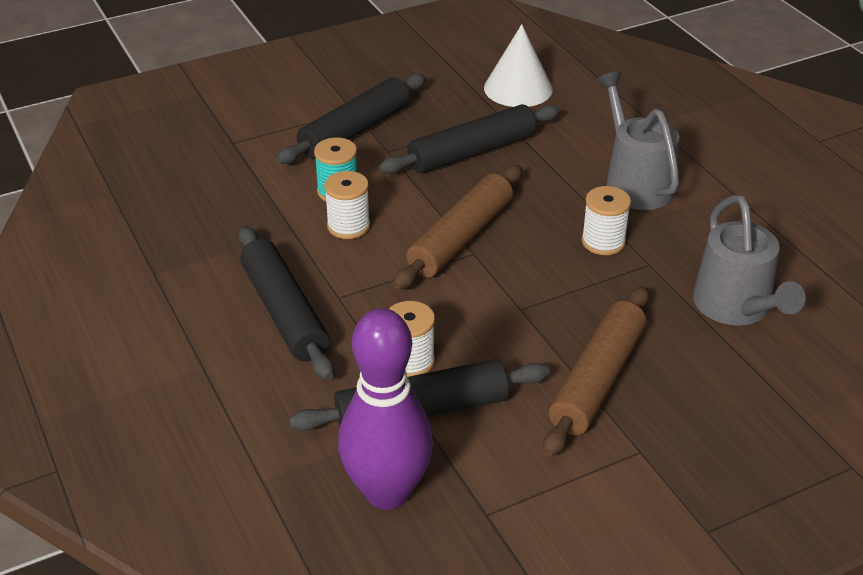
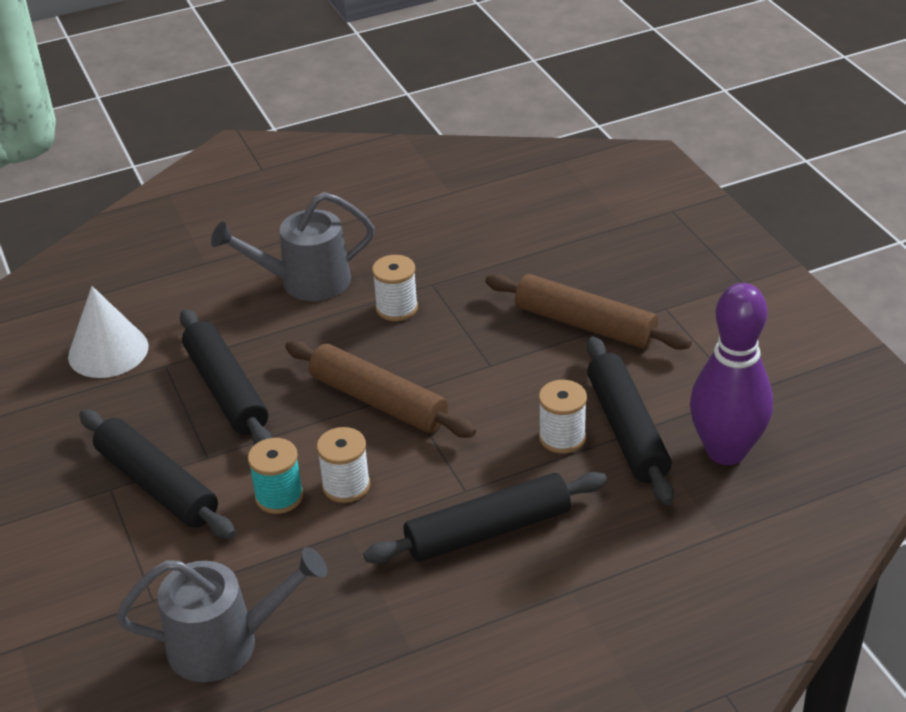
camera: 85 degrees left, 0 degrees up
(736, 308) = (496, 242): grey watering can -> grey watering can (226, 643)

